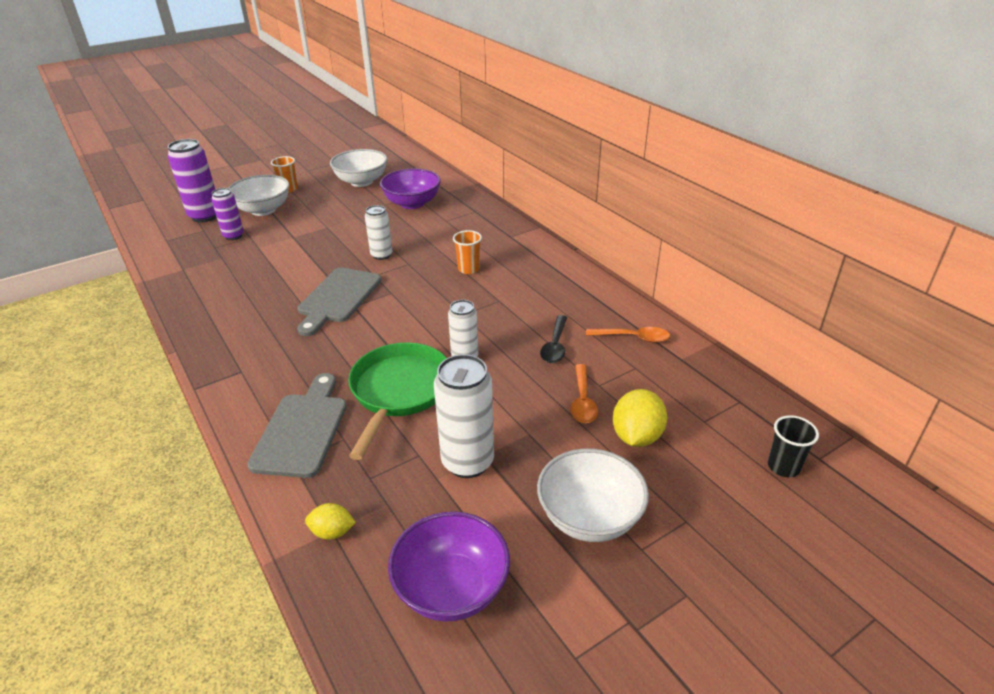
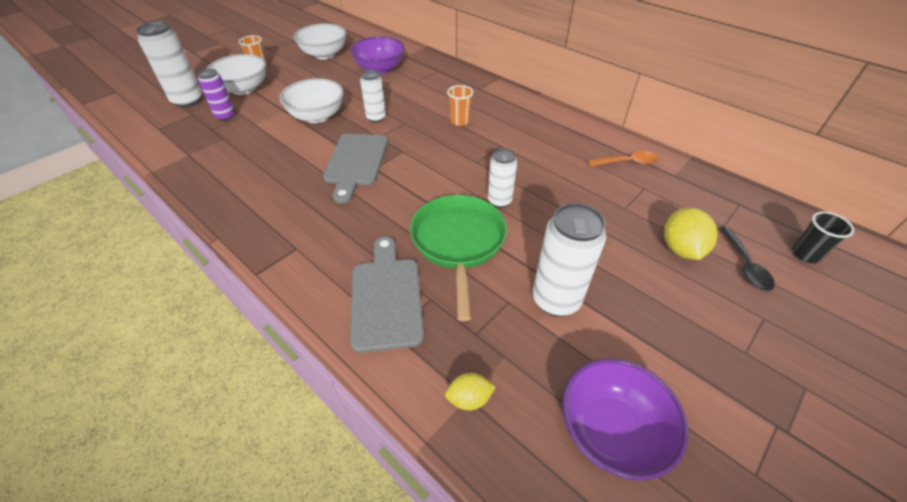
camera: 15 degrees left, 10 degrees up
(205, 216) = (188, 101): purple can -> white can
(555, 345) = (569, 179): black spoon -> black spoon (745, 265)
(582, 401) = (620, 224): orange spoon -> none
(589, 517) = (687, 332): white bowl -> white bowl (317, 116)

